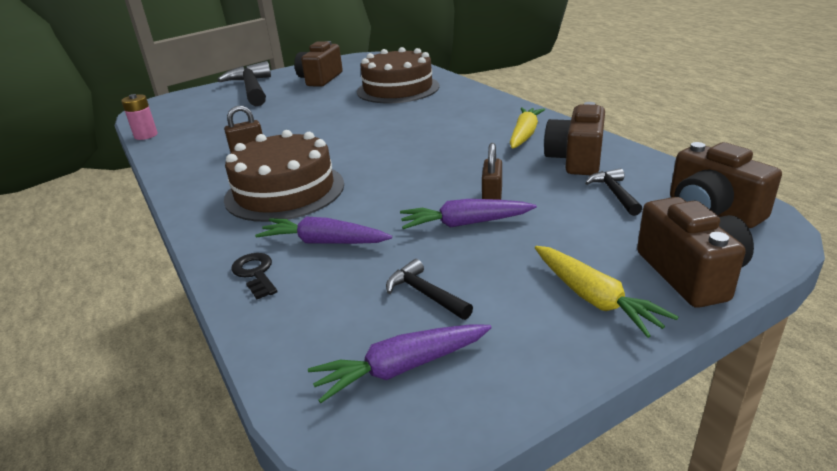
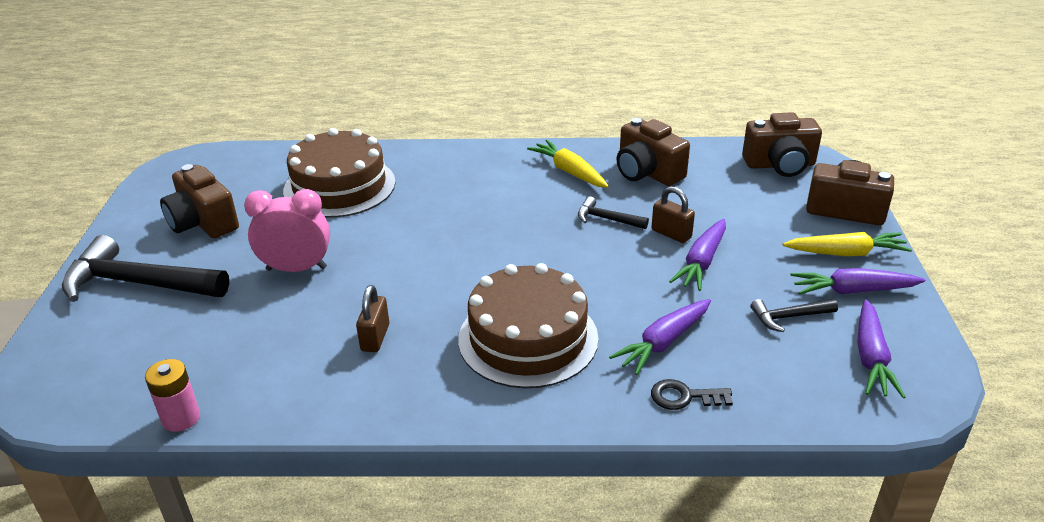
camera: 60 degrees left, 5 degrees up
(299, 110) = (296, 268): none -> pink clock
(521, 322) = (853, 291): none -> purple carrot
(614, 193) = (720, 184): black hammer -> black hammer (607, 219)

